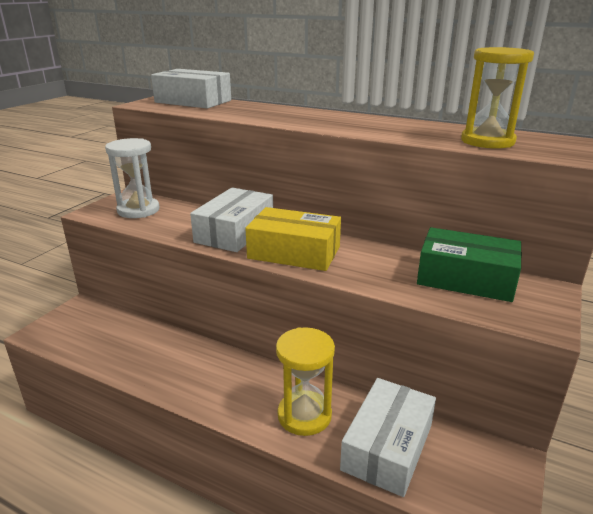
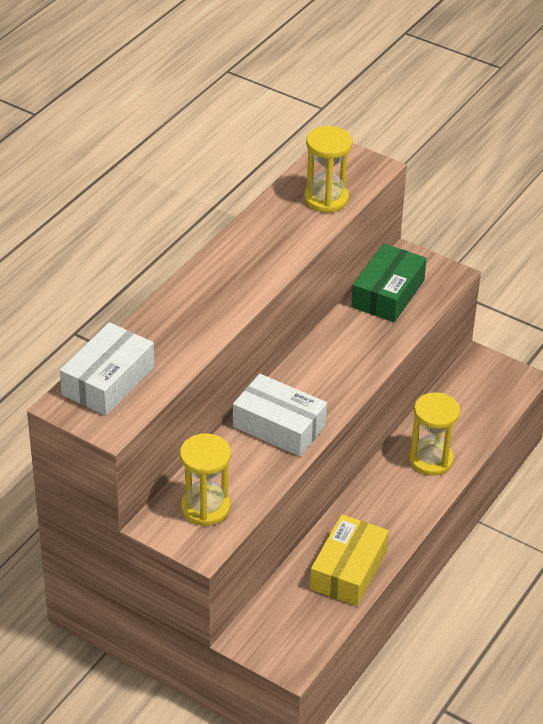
camera: 85 degrees left, 15 degrees up
(138, 210) = (205, 507): white hourglass -> yellow hourglass
(294, 252) = (330, 387): yellow box -> yellow box (348, 570)
(387, 447) = (465, 418): white box -> none

